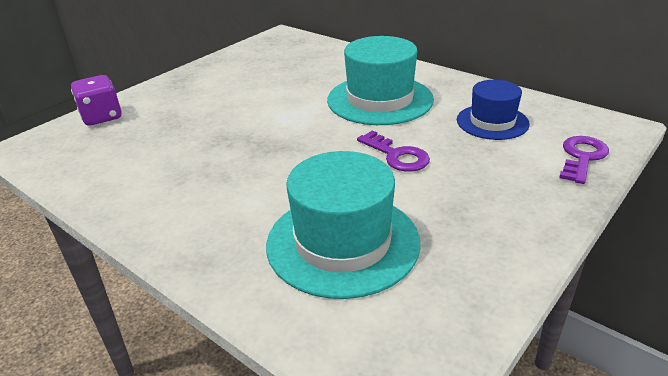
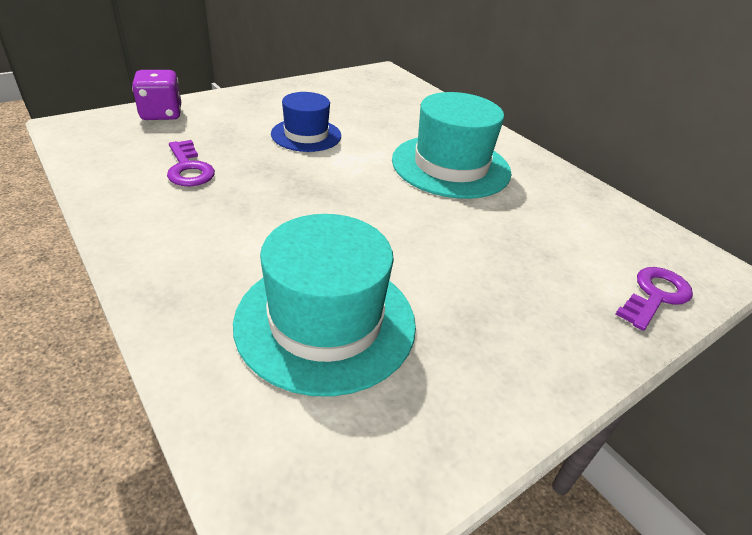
camera: 10 degrees right, 5 degrees up
(397, 155) = (438, 235): purple key -> purple key (188, 168)
(492, 122) = (565, 224): blue hat -> blue hat (306, 135)

